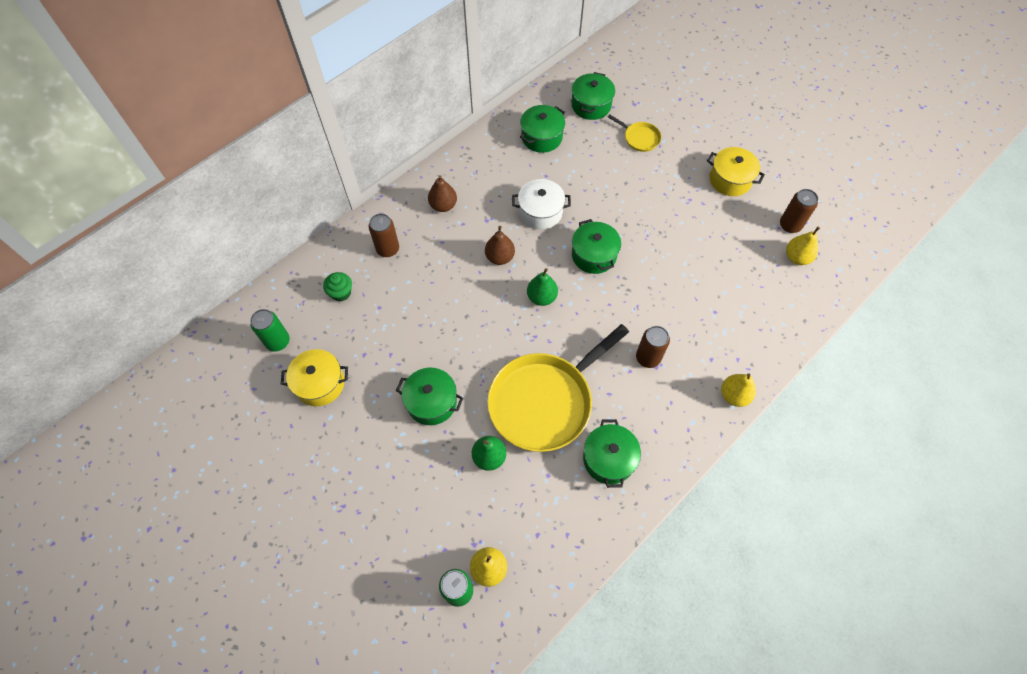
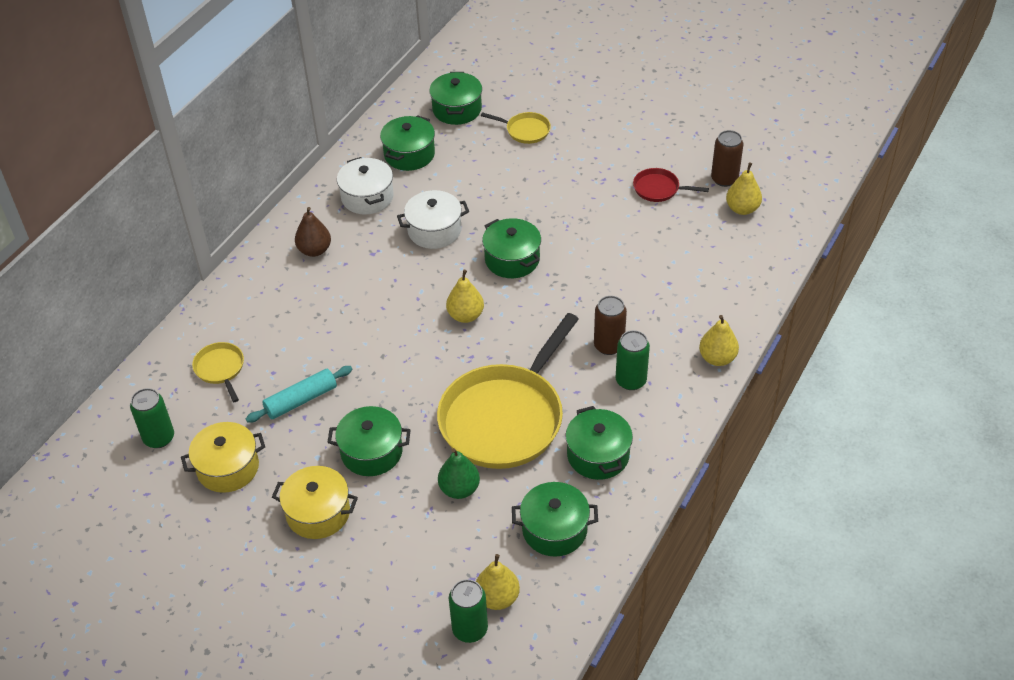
camera: 15 degrees left, 15 degrees down
(341, 293) = (220, 369): green cupcake -> yellow pan
(388, 249) = (262, 310): brown can -> none
(392, 338) = (301, 400): none -> turquoise rolling pin
(498, 168) = (367, 197): none -> white pot
(500, 257) = (402, 287): brown pear -> none
(541, 297) = (465, 315): green pear -> yellow pear
(553, 519) = (554, 529): none -> green pot
(656, 396) = (631, 380): none -> green can
(730, 180) = (643, 149): yellow pot -> yellow pot (318, 513)
(732, 220) = (658, 189): none -> red pan

